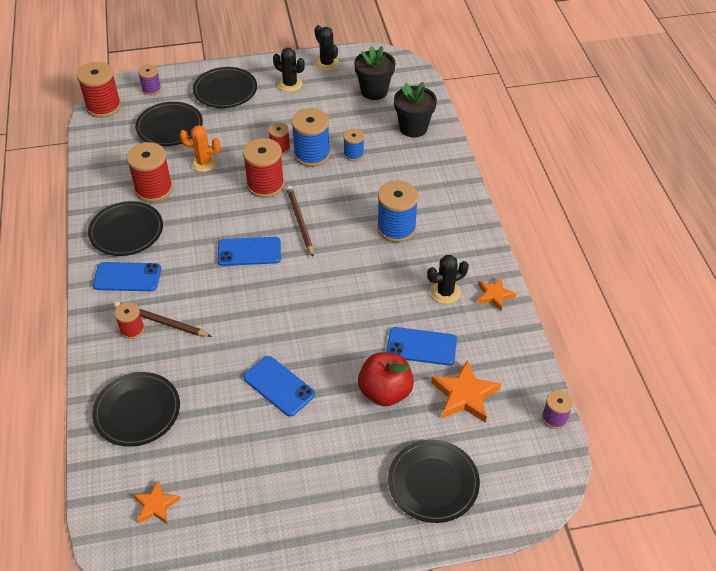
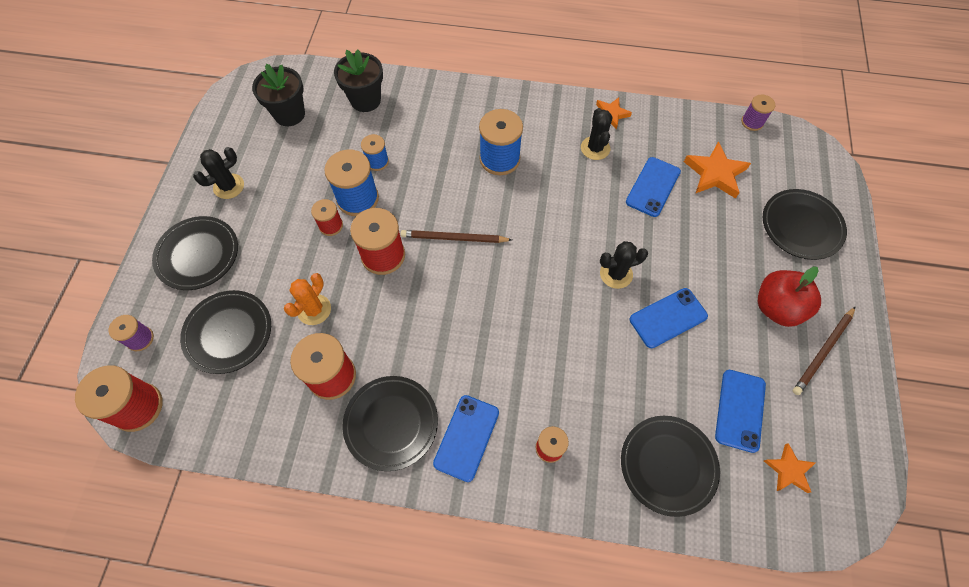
camera: 70 degrees left, 15 degrees up
(161, 321) = (548, 413): brown pencil -> brown pencil (823, 352)
(249, 252) = (478, 298): blue phone -> blue phone (740, 410)
(326, 63) = (215, 141): black cactus -> black cactus (616, 274)
(385, 392) = (697, 231): red apple -> red apple (777, 307)

